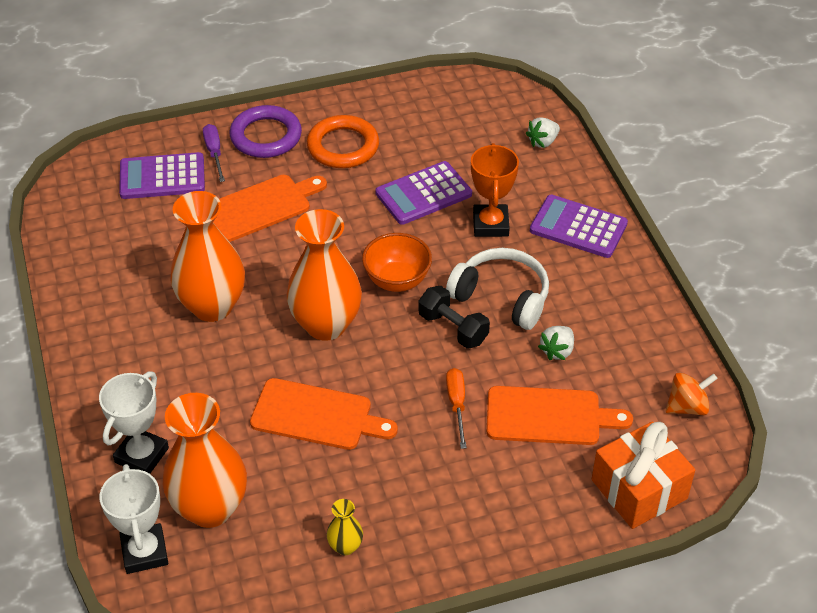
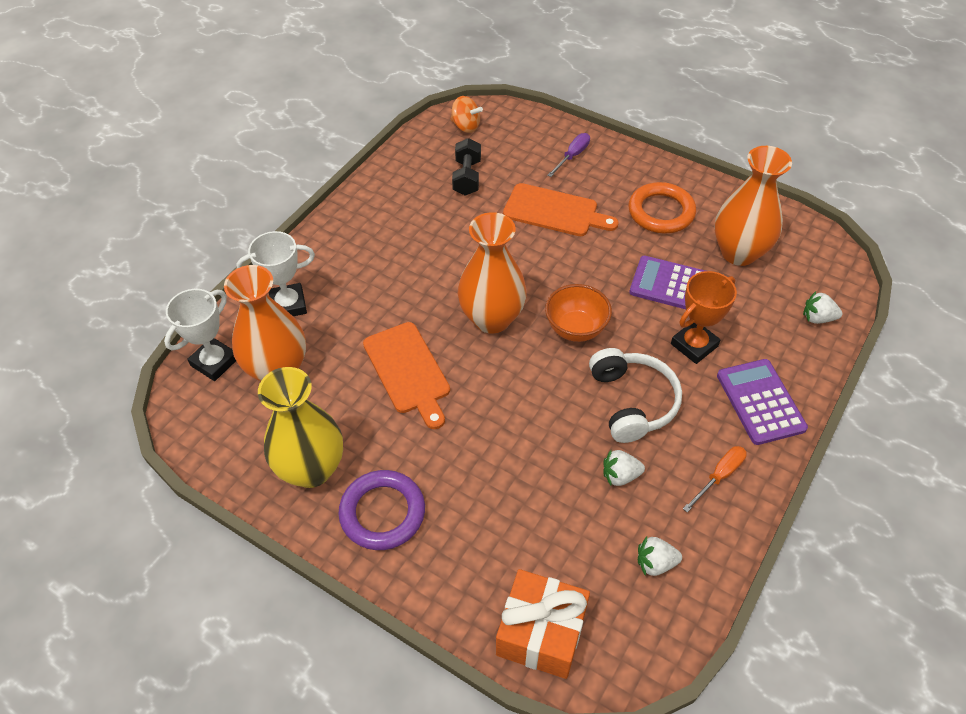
camera: 50 degrees right, 5 degrees up
(162, 177) = (521, 148): purple calculator -> none
(212, 306) = (443, 250): orange vase -> orange vase (738, 252)
(266, 136) = (618, 169): purple ring -> purple ring (382, 513)
(345, 546) = (311, 469): yellow vase -> yellow vase, size x2.30
(453, 328) = (568, 393): black dumbbell -> black dumbbell (467, 177)
(457, 404) = (500, 446): orange screwdriver -> orange screwdriver (719, 476)
(549, 416) = (550, 515): orange cutting board -> none
(647, 383) = (655, 563): none -> white strawberry
(687, 407) = (663, 612): orange spinning top -> orange spinning top (466, 126)

